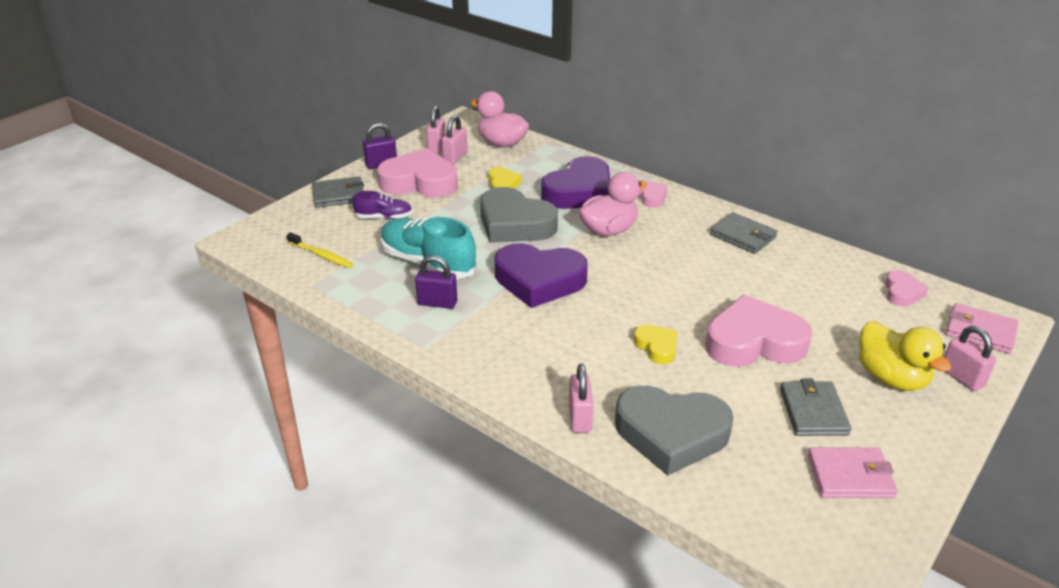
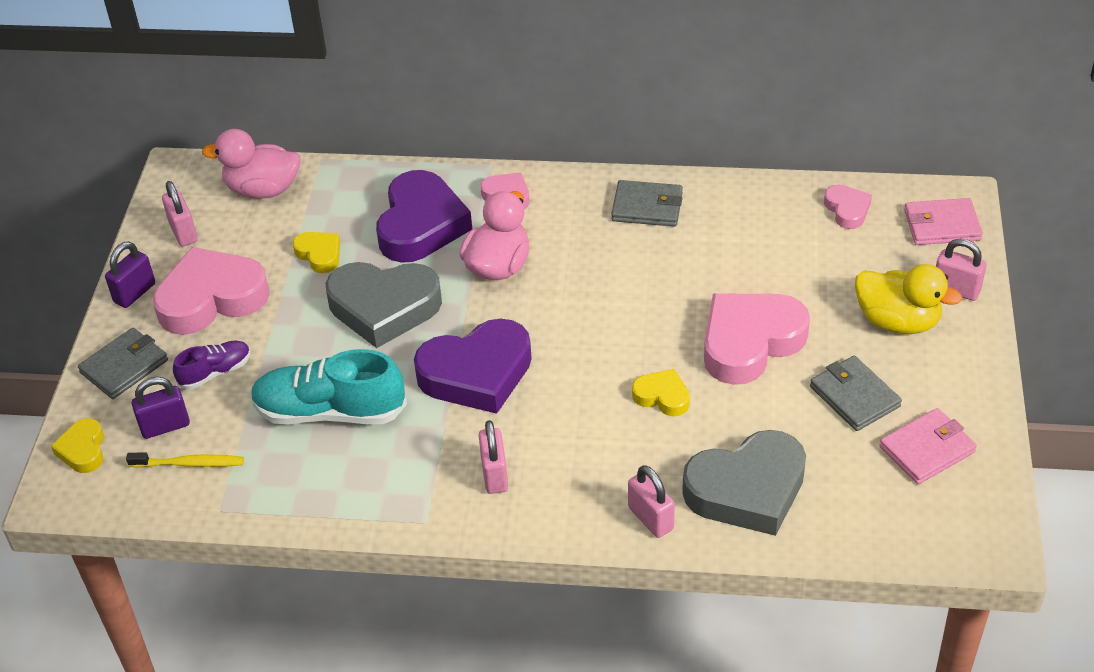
camera: 30 degrees left, 10 degrees up
(274, 224) = (83, 450): none -> yellow heart
(437, 303) = (389, 459): purple padlock -> purple padlock (165, 426)
(455, 157) = (222, 239): pink padlock -> pink padlock (494, 475)

